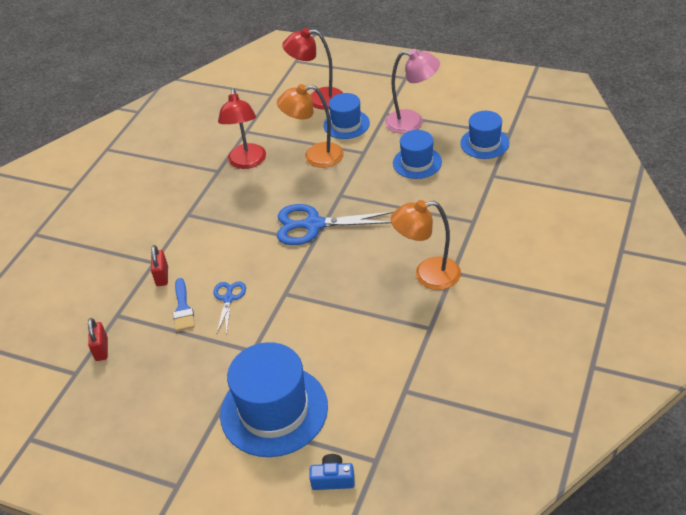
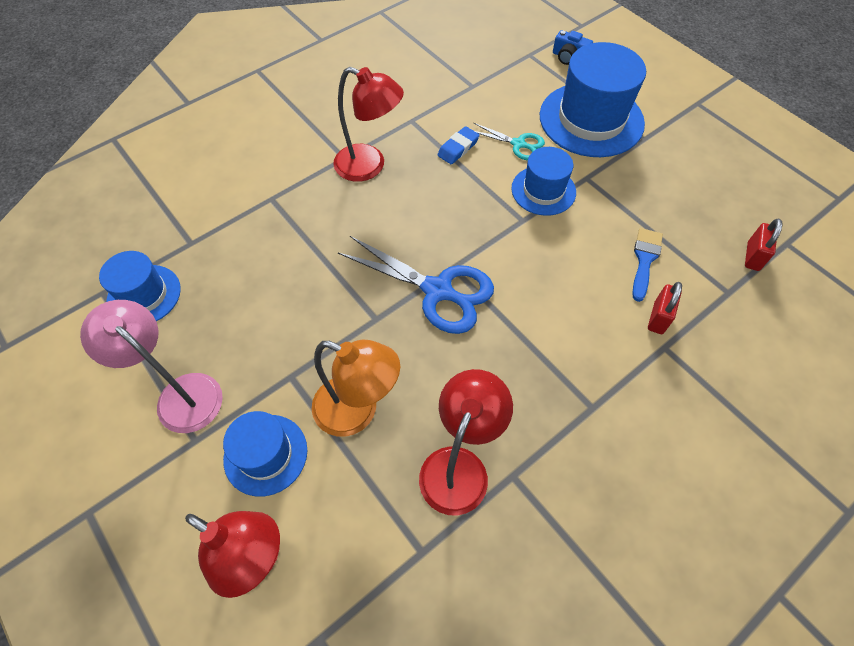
camera: 155 degrees left, 15 degrees up
(228, 298) = (587, 245): blue scissors -> none
(325, 352) = (518, 144): none -> turquoise scissors
(372, 323) = (458, 148): none -> blue eraser
(417, 162) = (246, 314): blue hat -> blue hat (543, 190)
(427, 275) = (369, 166): orange lamp -> red lamp

